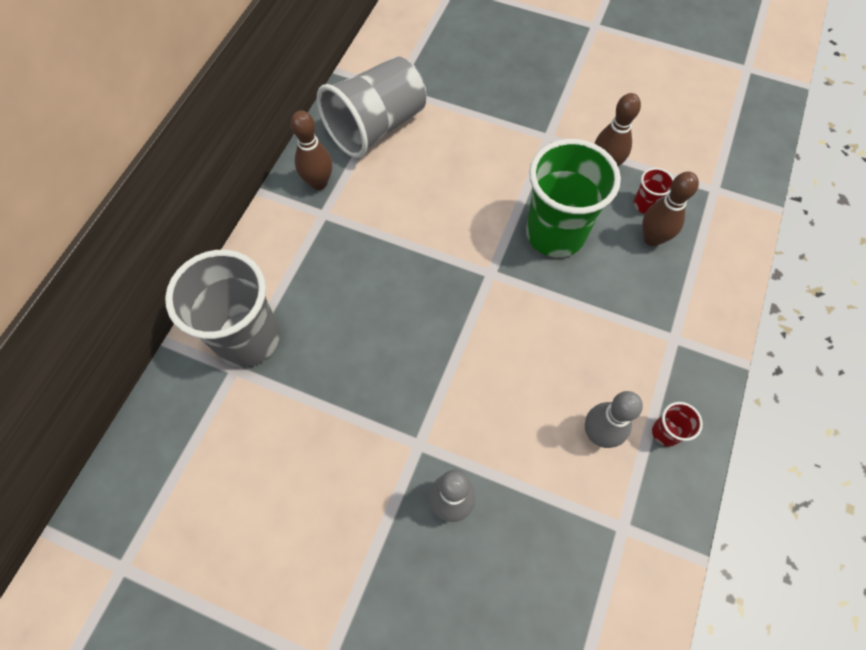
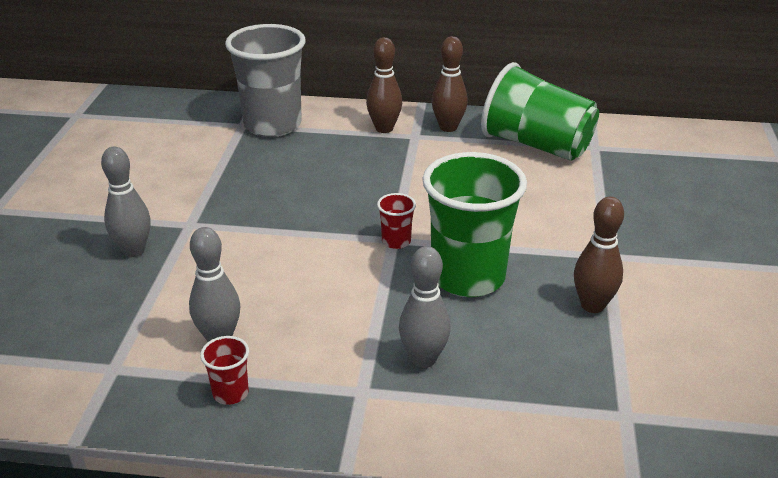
camera: 75 degrees right, 30 degrees down
(376, 126) = (536, 145): grey cup -> green cup
(645, 204) = (554, 347): red cup -> red cup (396, 241)
(645, 289) = (423, 359): none -> grey bowling pin
(652, 238) = (504, 358): brown bowling pin -> brown bowling pin (384, 128)

